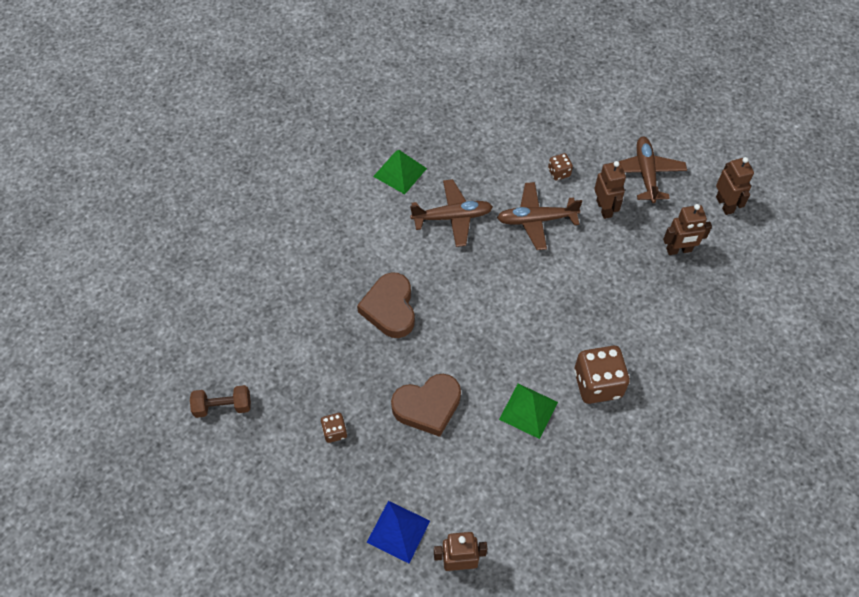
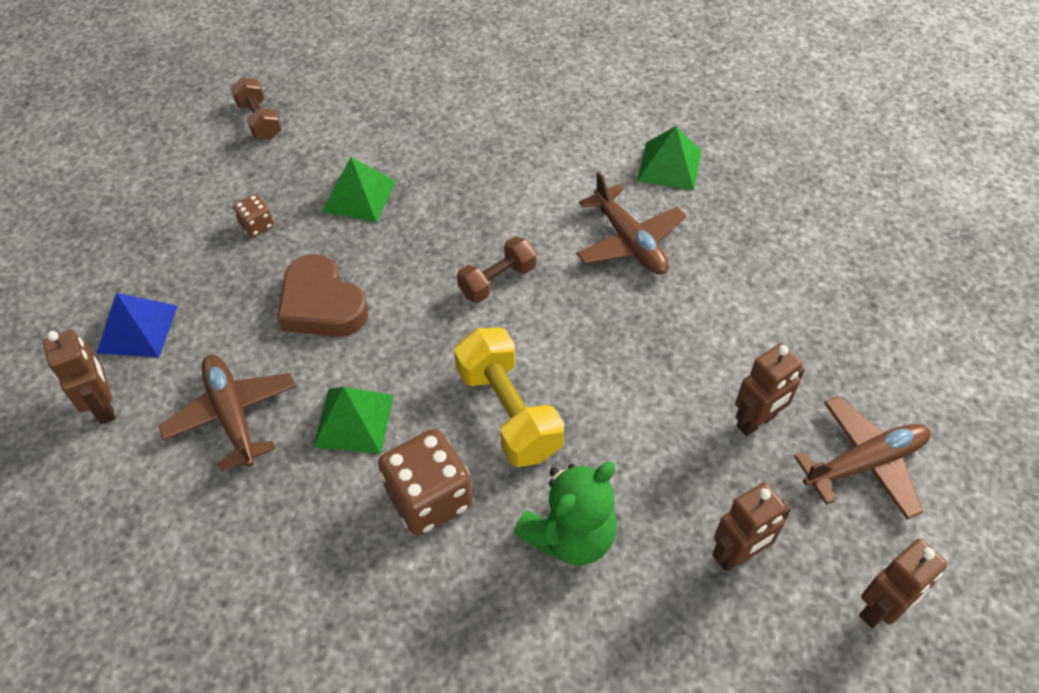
camera: 70 degrees right, 5 degrees down
(338, 358) = (359, 196): none -> green pyramid
(390, 308) = (452, 222): brown heart -> none
(452, 298) = (497, 281): none -> brown dumbbell
(536, 220) = (681, 338): brown plane -> brown plane (232, 415)
(553, 325) = (508, 412): none -> yellow dumbbell
(559, 172) = (786, 342): brown dice -> none
(644, 321) = (570, 535): none -> green teddy bear
(679, 250) = (738, 555): brown robot -> brown robot turned 90 degrees counterclockwise

